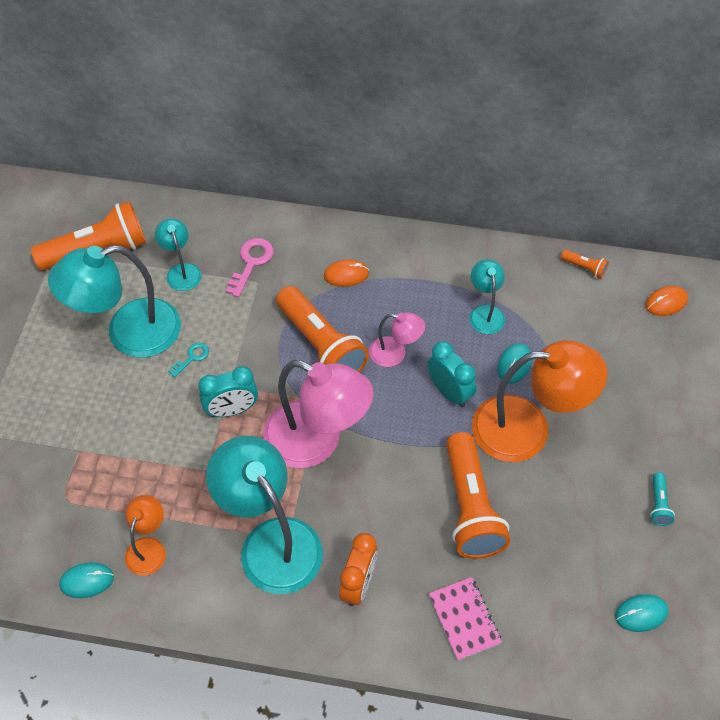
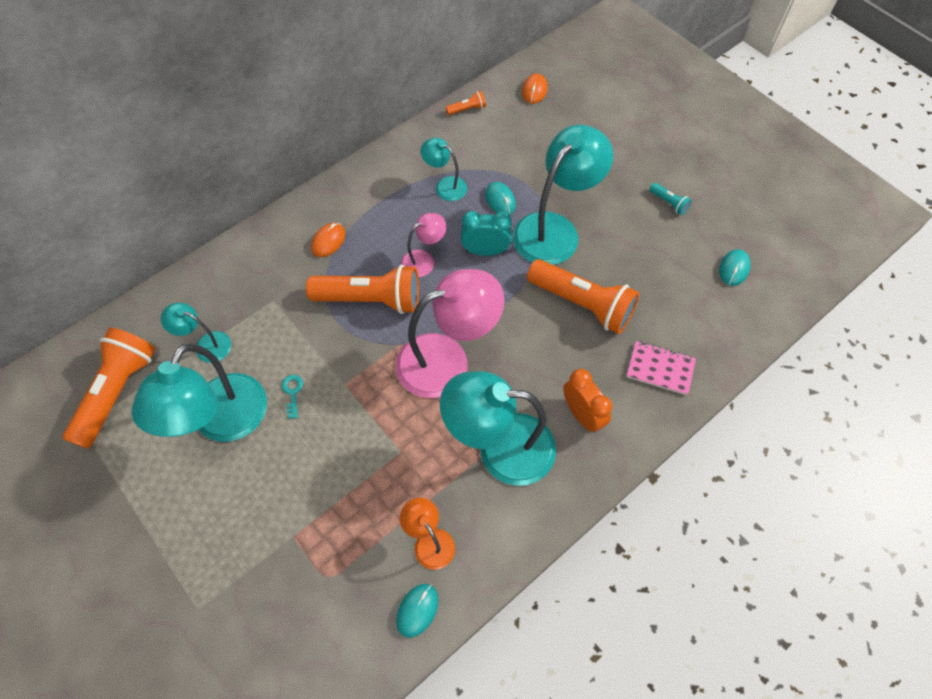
camera: 50 degrees left, 5 degrees up
(232, 410) = (366, 397): turquoise clock -> none
(251, 263) = (251, 293): pink key -> none
(527, 429) = (554, 229): orange lamp -> turquoise lamp

